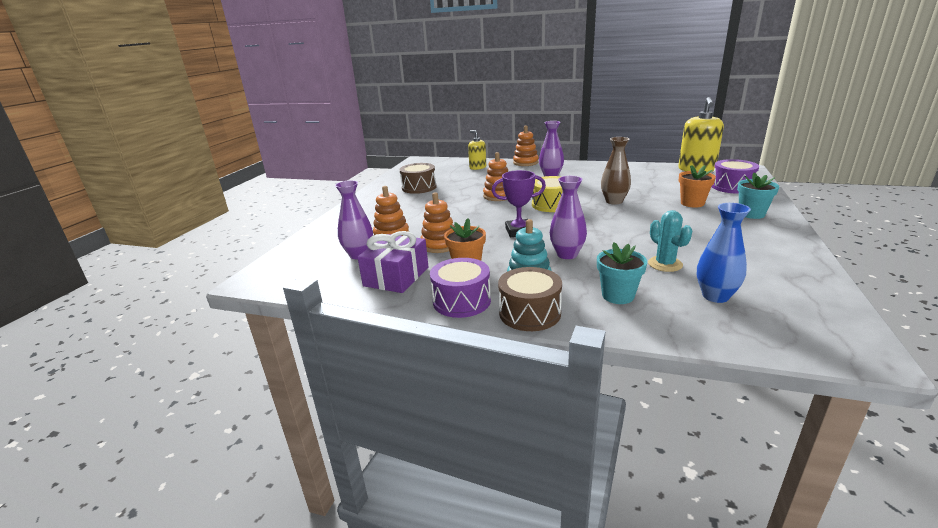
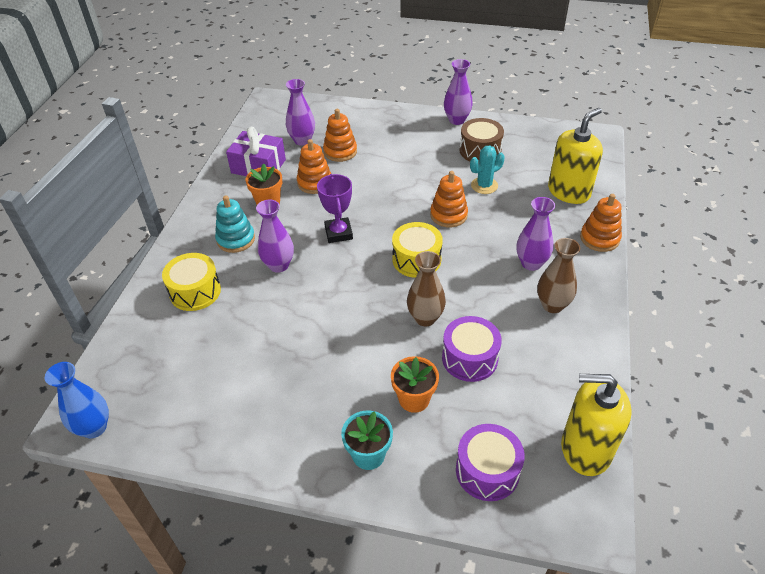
camera: 85 degrees right, 20 degrees up
(371, 194) = (456, 120): none -> purple vase
(461, 301) = (211, 204): purple drum -> purple drum (469, 358)
(477, 167) = (569, 192): yellow soap dispenser -> yellow soap dispenser, size x1.71
(529, 313) = (184, 239): brown drum -> none
(589, 173) = (552, 305): none -> brown vase
(618, 295) = (195, 291): turquoise flower pot -> yellow drum
(665, 264) = (244, 333): turquoise cactus -> turquoise cactus (484, 185)
(715, 296) = (177, 355): blue vase -> blue vase (94, 428)

